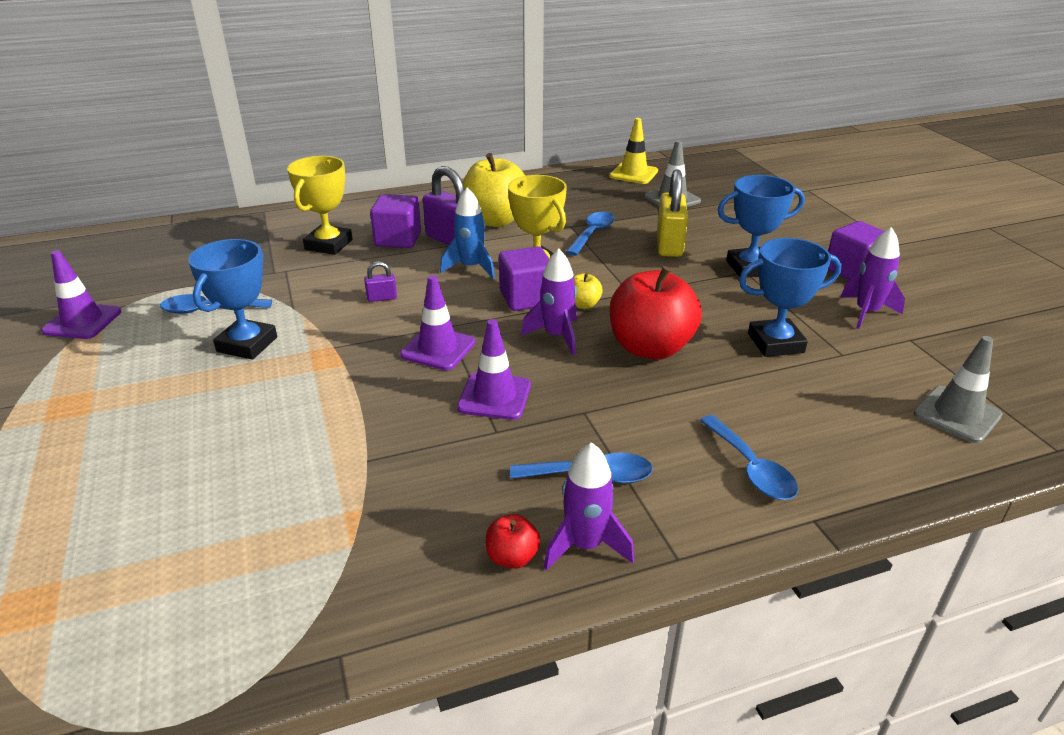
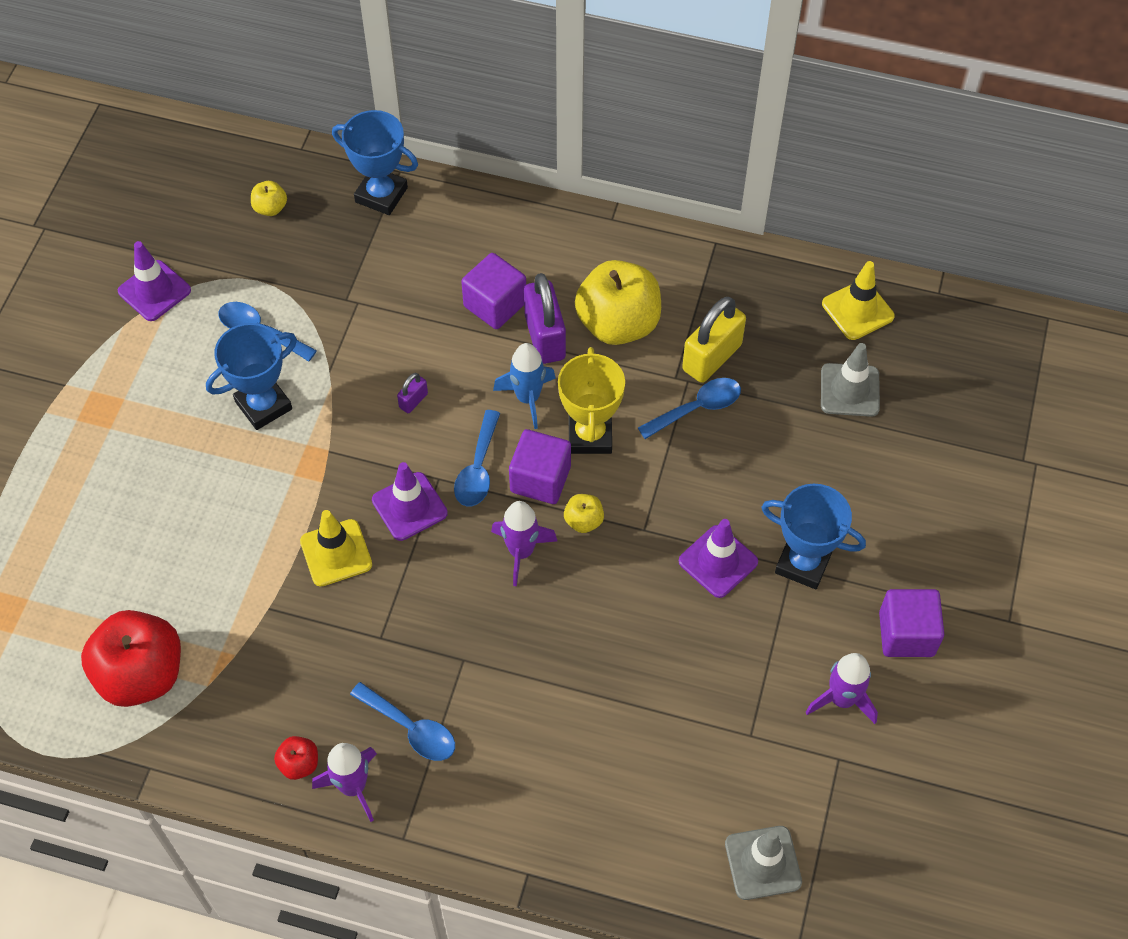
camera: 35 degrees right, 25 degrees up
(166, 253) = (270, 208): none -> yellow apple
(329, 245) = (423, 277): yellow trophy -> none
(382, 298) = (413, 401): purple padlock -> purple padlock turned 75 degrees counterclockwise
(399, 399) = (336, 553): none -> yellow traffic cone
(494, 396) = (409, 597): purple traffic cone -> purple traffic cone (718, 561)
(650, 348) = (588, 618): red apple -> red apple (141, 674)
(669, 245) = (759, 475): yellow padlock -> yellow padlock (712, 357)
(751, 468) = (533, 800): blue spoon -> blue spoon (478, 469)
(775, 343) = (706, 683): blue trophy -> blue trophy (381, 195)

